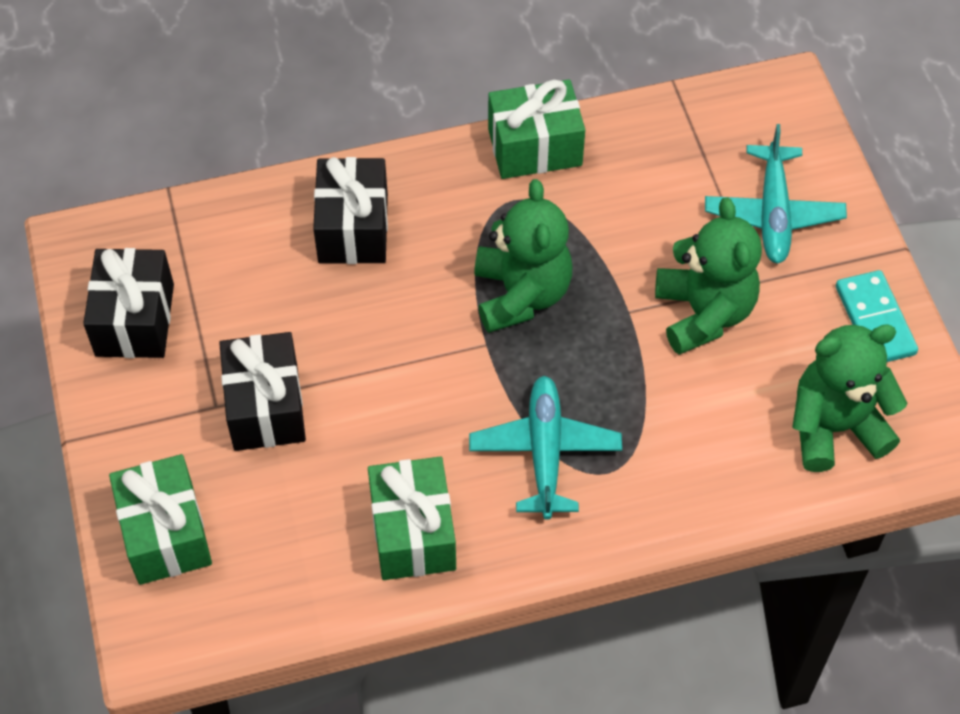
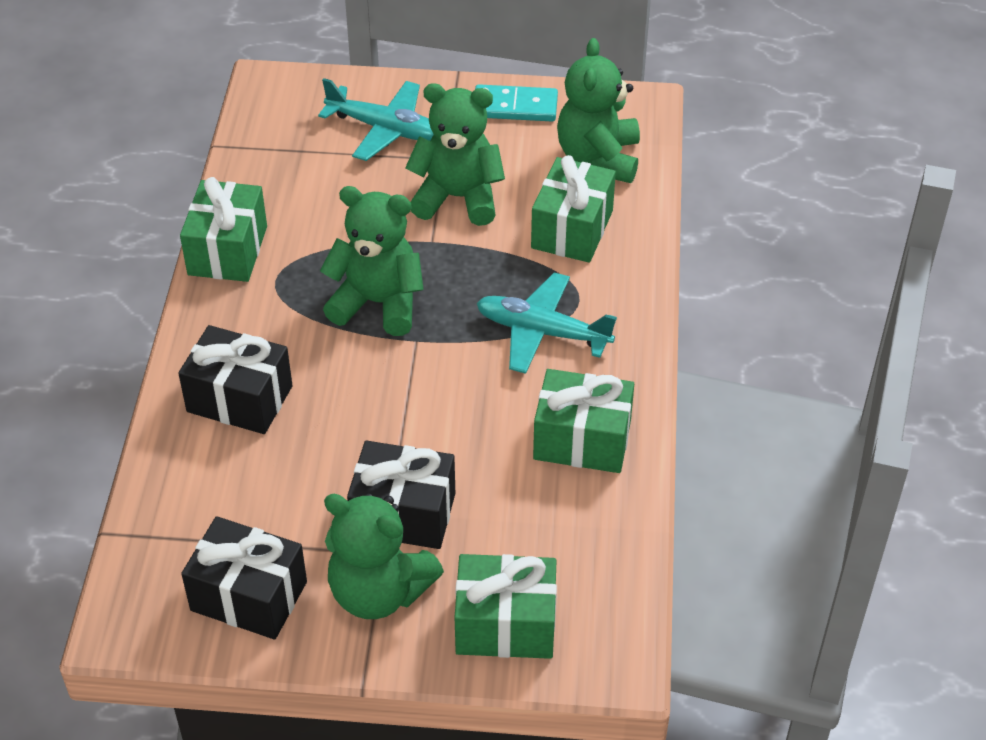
camera: 70 degrees left, 10 degrees down
(171, 418) = (379, 591): none -> green teddy bear
(708, 434) = (572, 229): none -> green gift

